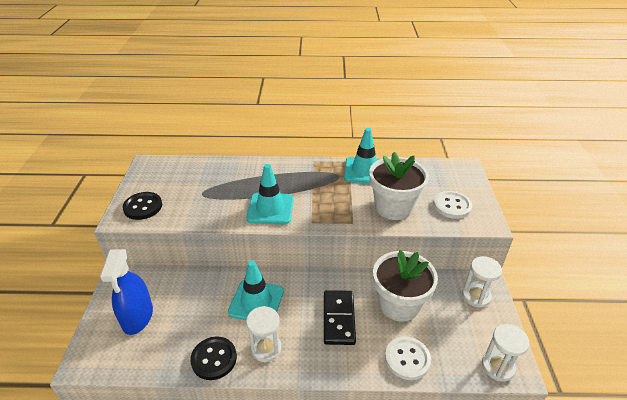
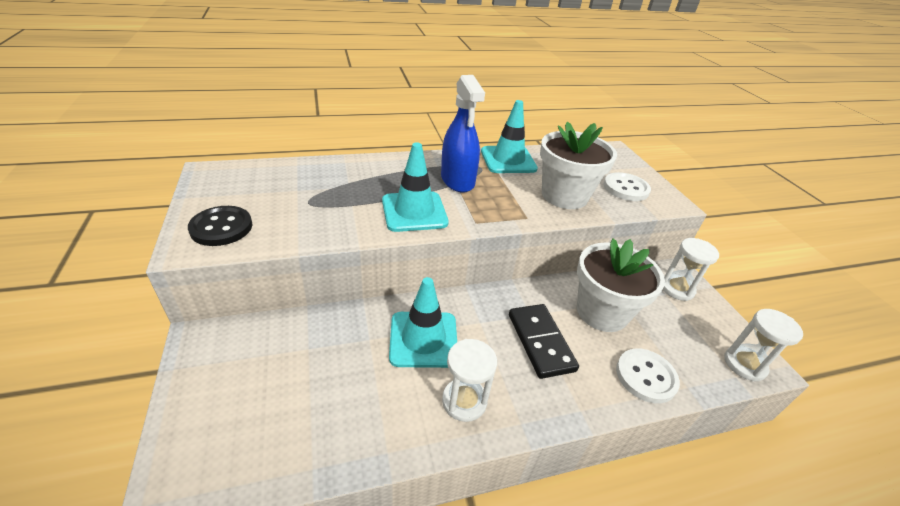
camera: 20 degrees left, 0 degrees up
(137, 317) = (248, 394): blue spray bottle -> blue spray bottle (457, 180)
(214, 359) = (395, 433): black button -> none

